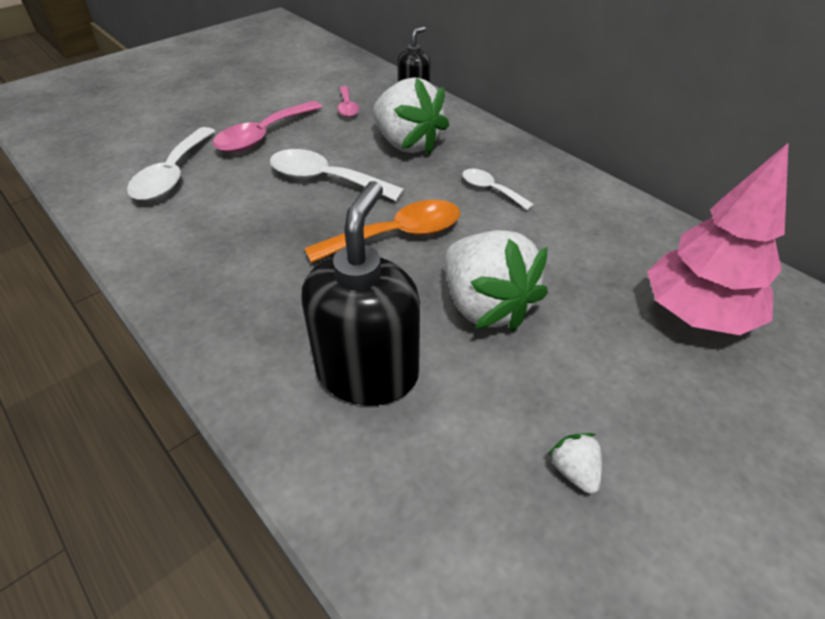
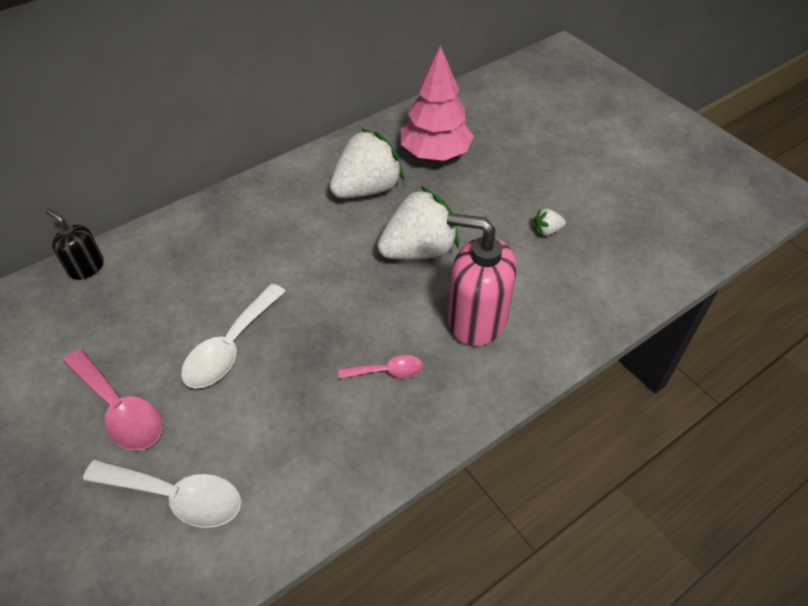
camera: 85 degrees left, 5 degrees up
(347, 107) = (86, 328): pink spoon -> pink spoon (387, 371)
(367, 372) = (476, 319): black soap dispenser -> pink soap dispenser
(397, 235) = (330, 295): orange spoon -> none
(407, 144) = (186, 279): white strawberry -> white strawberry (367, 189)
(491, 190) = (280, 229): white spoon -> none

